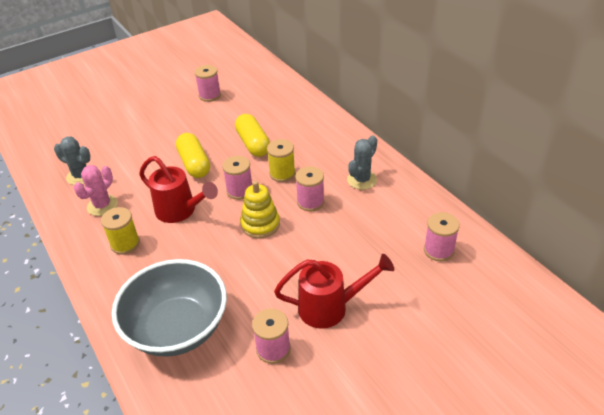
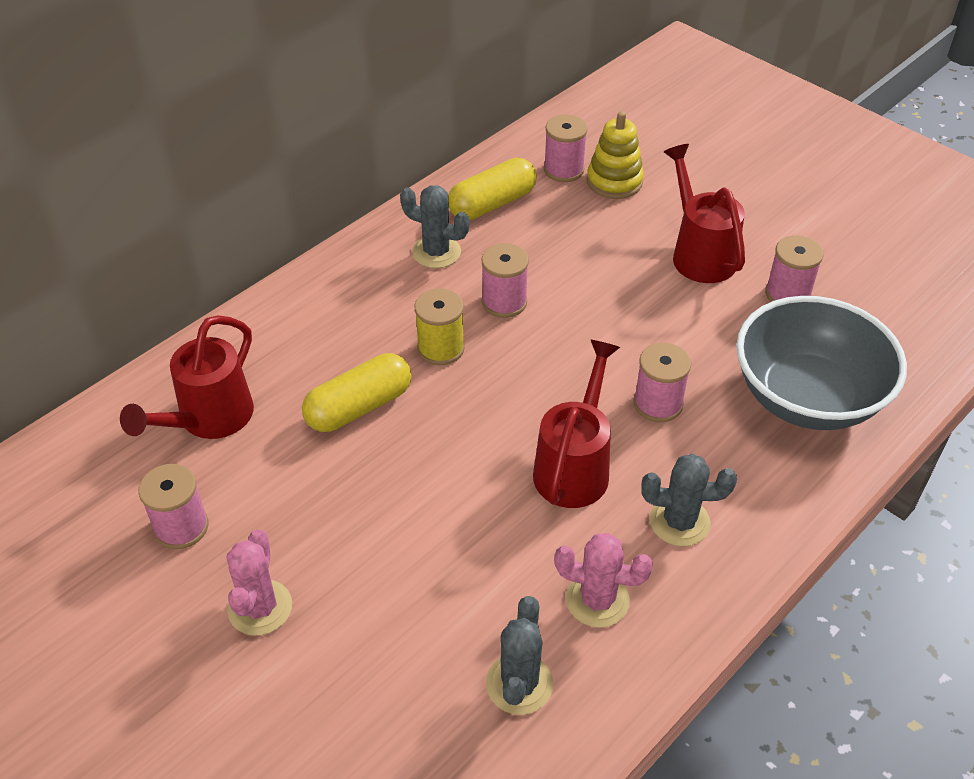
camera: 105 degrees left, 5 degrees up
(125, 244) = (679, 522): yellow spool -> grey cactus
(160, 113) = (260, 607): none -> pink cactus
(194, 164) = (437, 484): yellow capsule -> yellow capsule (492, 204)
(240, 191) = (499, 395): pink spool -> pink spool (658, 404)
(260, 224) = (573, 351): yellow stacking toy -> yellow stacking toy (614, 181)
(265, 102) = (209, 419): none -> red watering can

